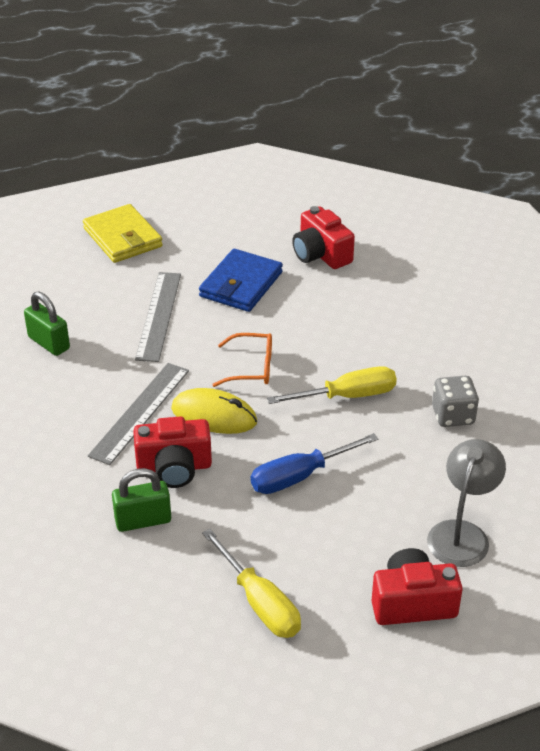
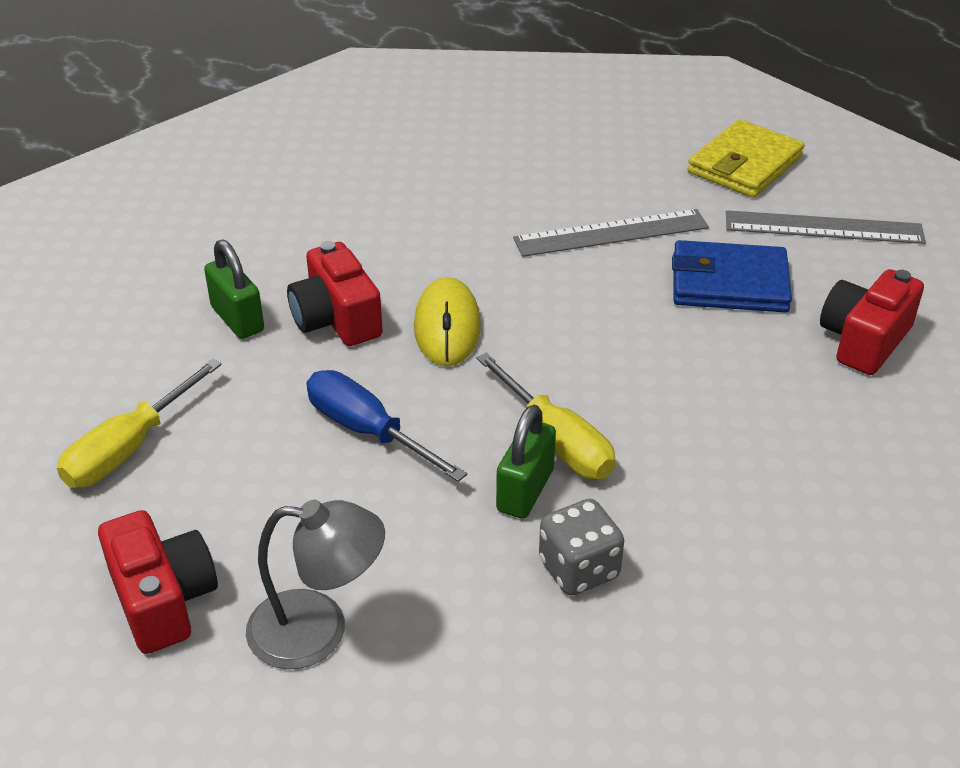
camera: 70 degrees right, 0 degrees up
(49, 343) = (504, 170): green padlock -> green padlock (525, 490)
(140, 412) = (421, 267): grey ruler -> grey ruler (823, 228)
(251, 368) = (559, 335): orange glasses -> none

